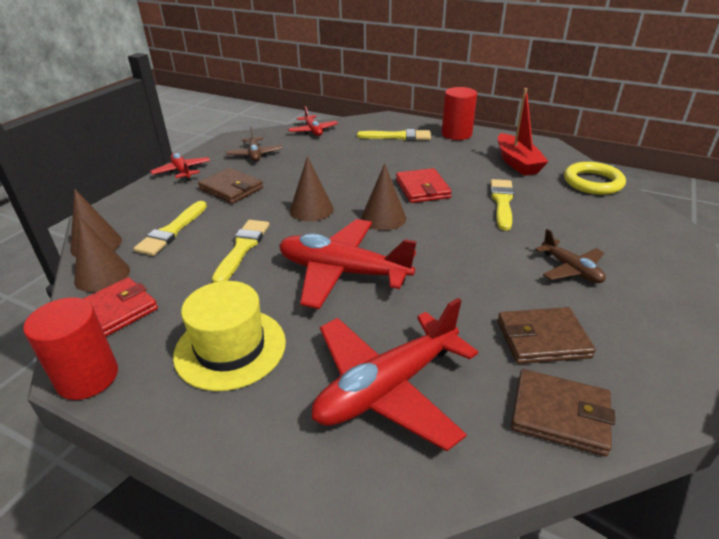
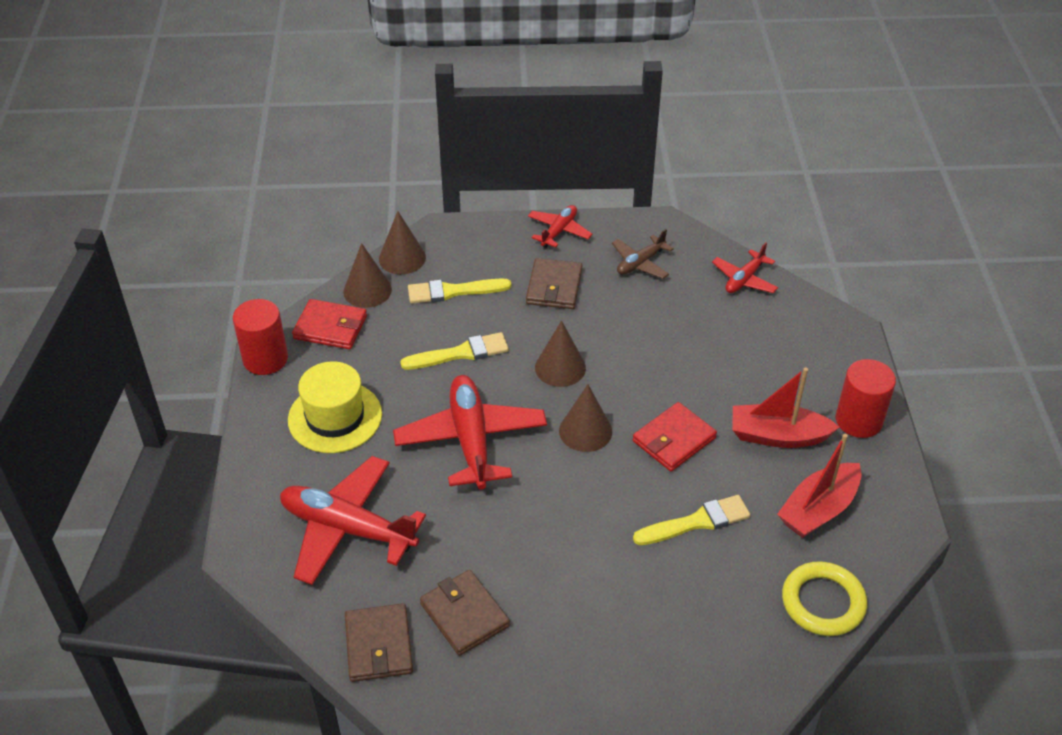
camera: 60 degrees right, 10 degrees up
(398, 136) = (798, 365): yellow brush -> none
(448, 157) = (777, 436): none -> red boat
(571, 269) = (593, 615): brown plane -> none

